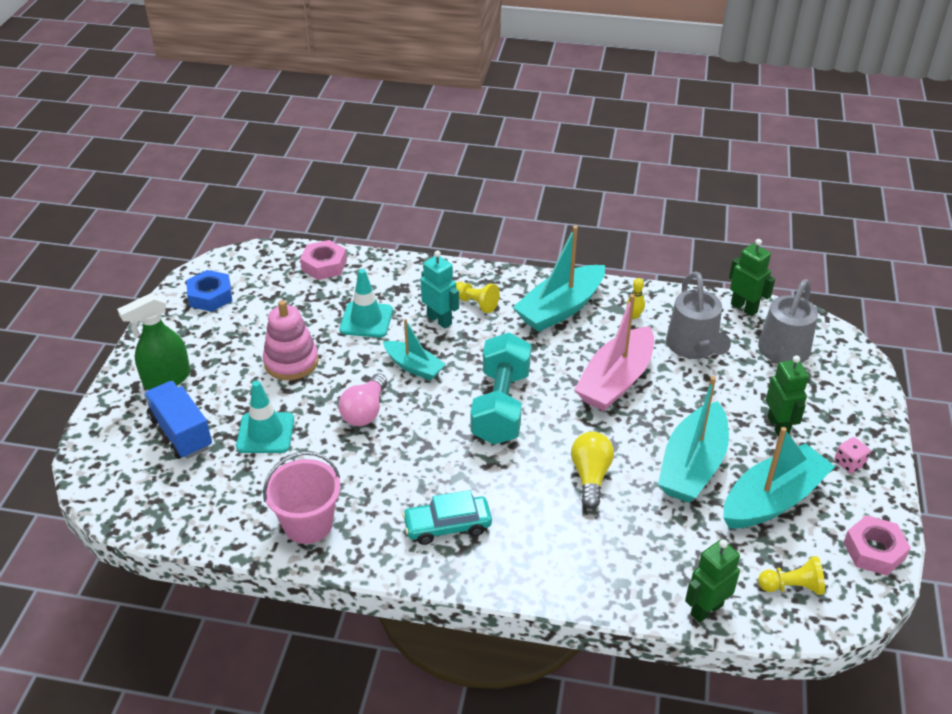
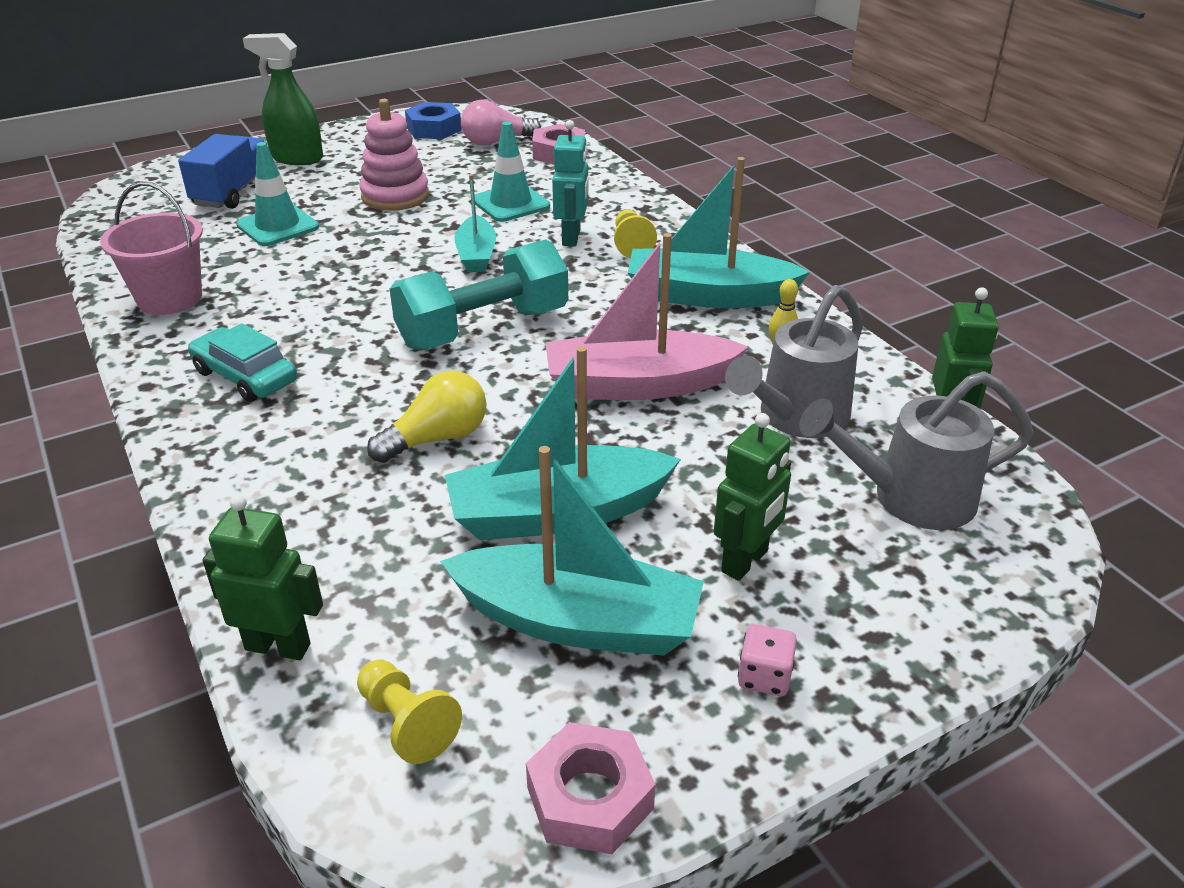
camera: 50 degrees right, 5 degrees down
(365, 411) = (371, 258): pink light bulb -> pink light bulb (496, 141)

